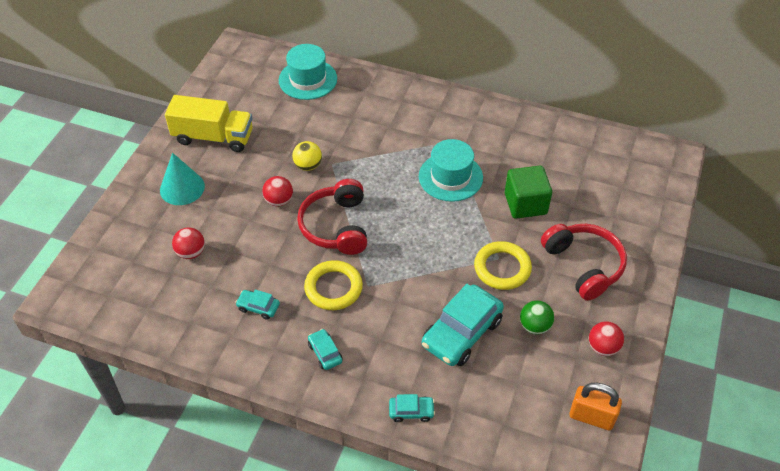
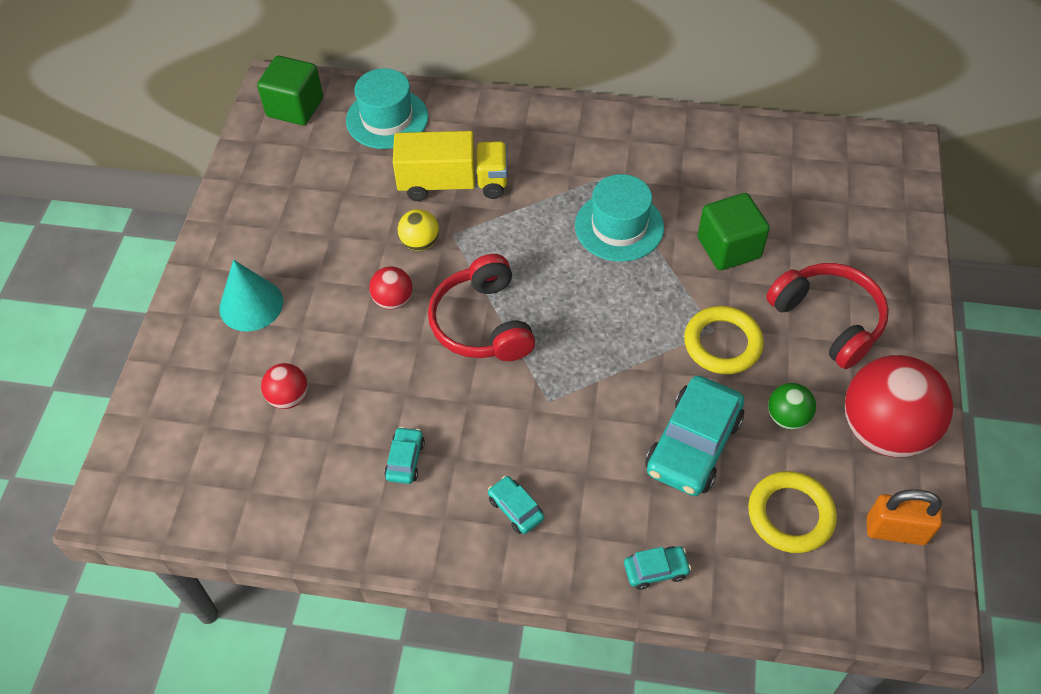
camera: 10 degrees left, 5 degrees up
(213, 137) = (276, 223): yellow truck -> yellow truck (453, 184)
(247, 62) = (295, 107): none -> green cube
(258, 307) = (405, 460): turquoise car -> turquoise car turned 90 degrees clockwise
(333, 288) = (502, 413): yellow ring -> yellow ring (790, 515)
(603, 347) = (884, 430): red ball -> red ball, size x2.13

